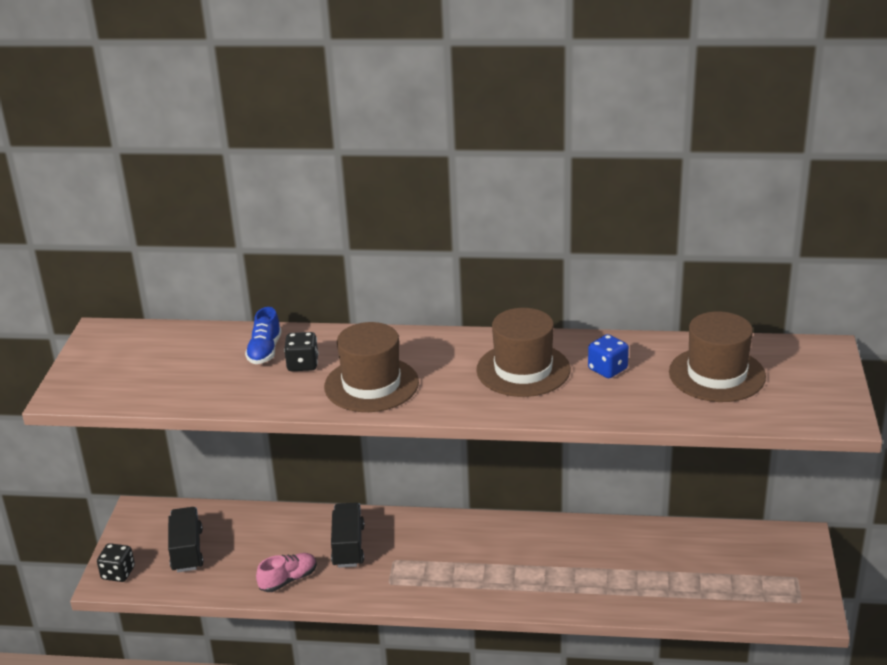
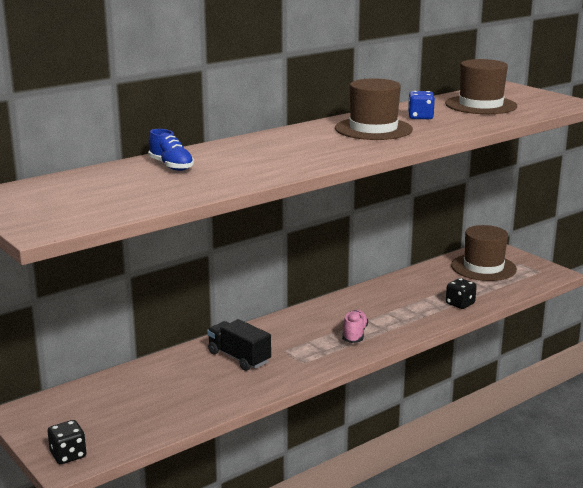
camera: 45 degrees left, 10 degrees down
(187, 551) = (110, 415): black truck -> none
(288, 580) = (226, 393): pink shoe -> pink shoe (354, 334)
(303, 364) = (218, 163): black dice -> black dice (460, 304)
(371, 385) = (292, 158): brown hat -> brown hat (483, 267)

